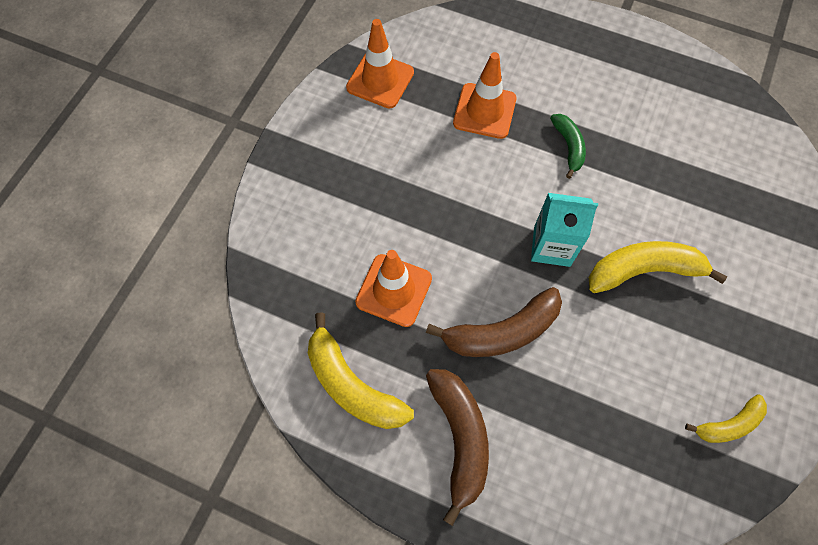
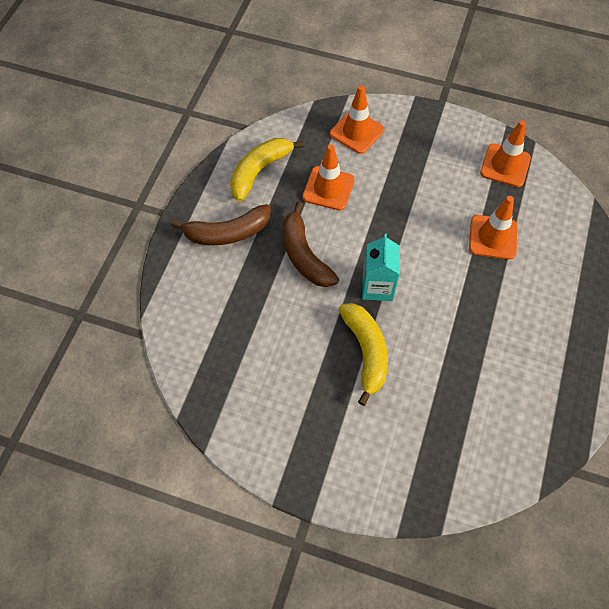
camera: 85 degrees right, 5 degrees down
(299, 243) = (356, 132): none -> orange traffic cone
(568, 147) = (471, 299): green banana -> none
(728, 424) = (246, 406): yellow banana -> none

